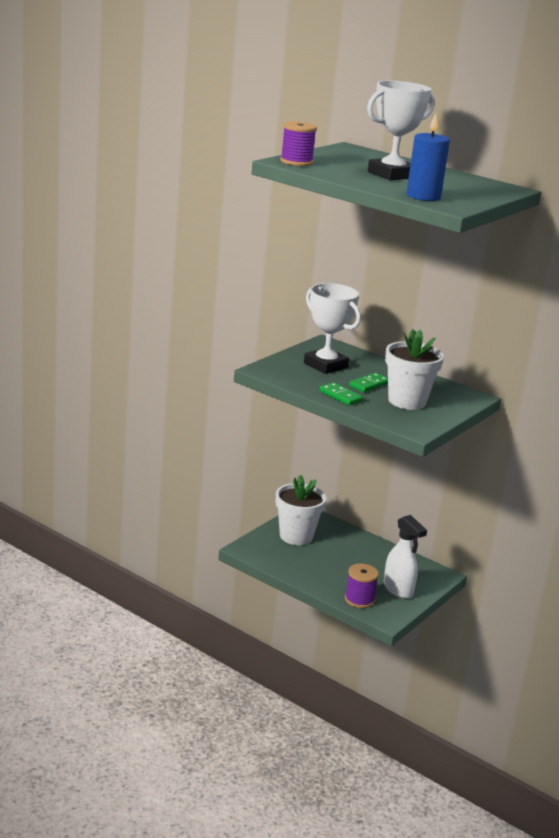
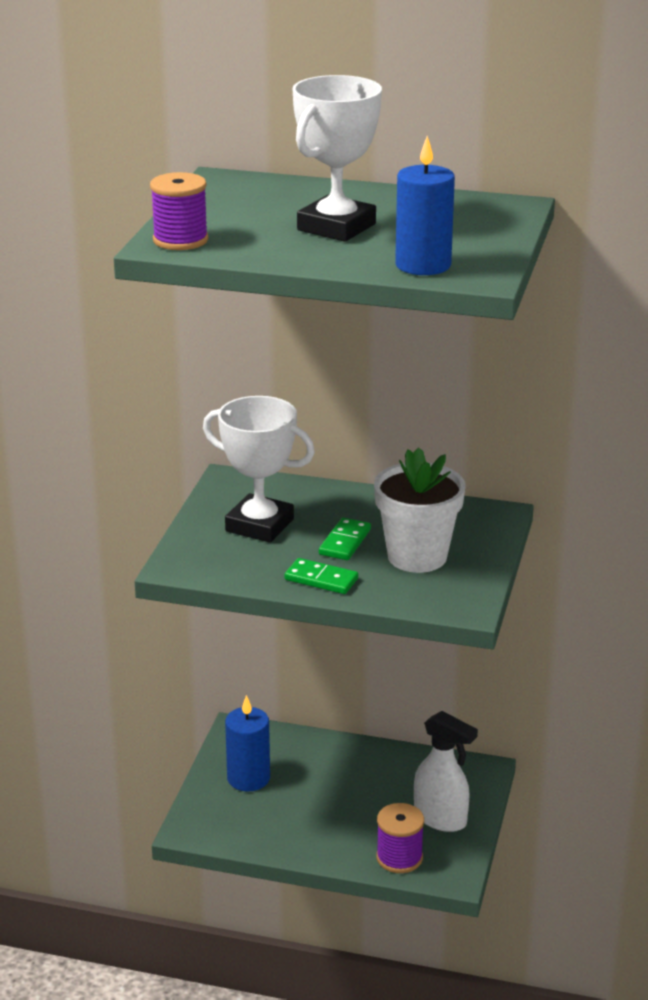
camera: 20 degrees left, 5 degrees up
(296, 536) = (248, 778): white flower pot -> blue candle

